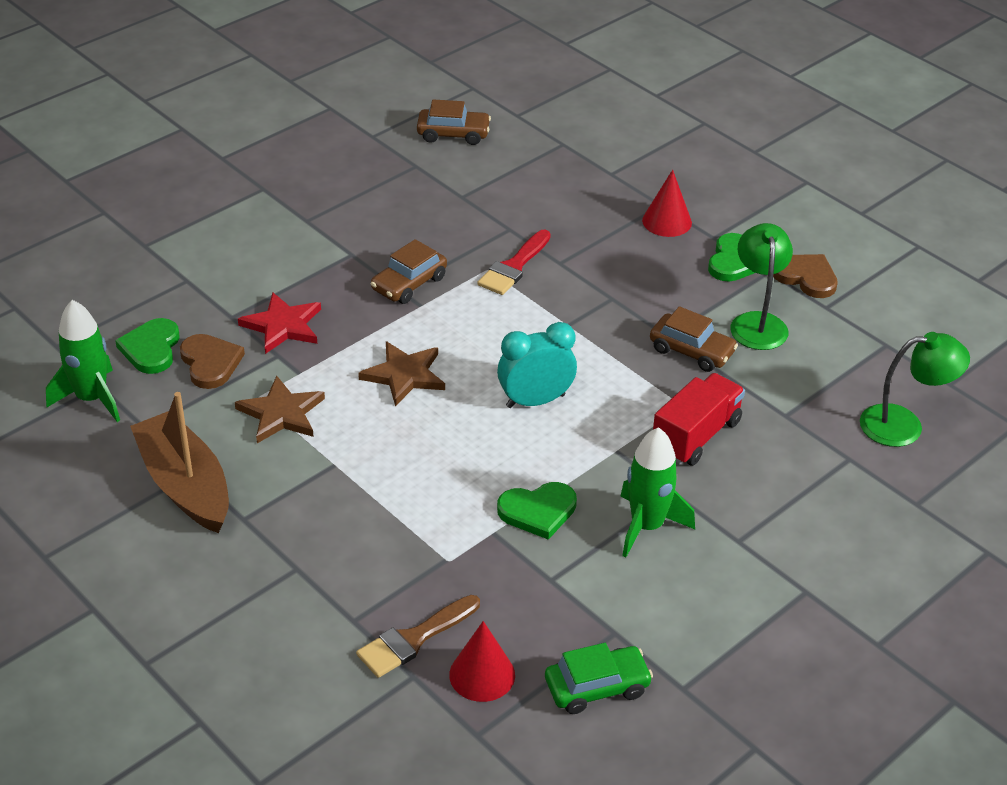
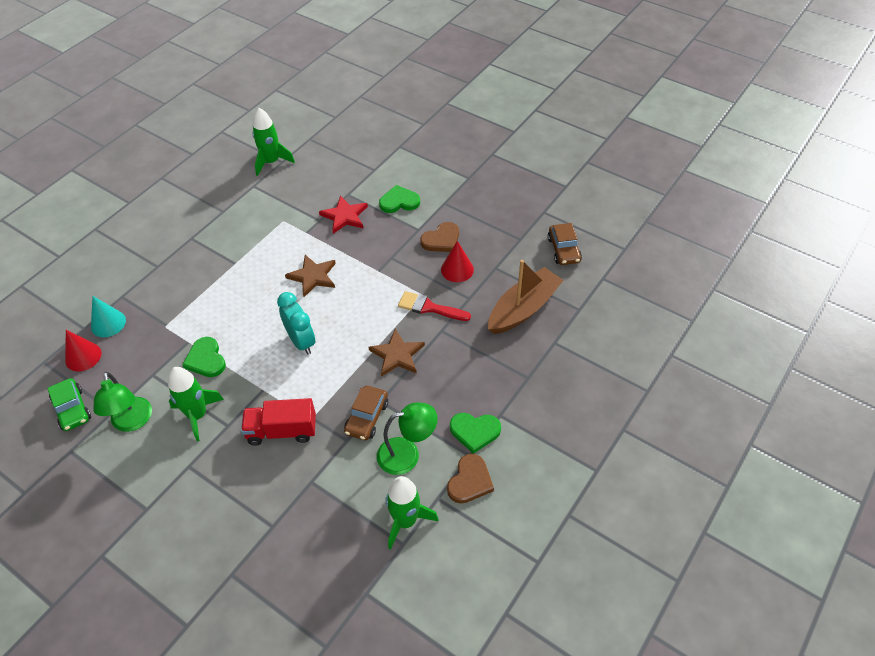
camera: 80 degrees right, 10 degrees up
(151, 348) = (314, 172): green heart -> green heart (399, 202)
(185, 485) = (213, 211): brown boat -> brown boat (523, 309)
(210, 363) = (307, 196): brown heart -> brown heart (441, 240)
(281, 413) = (272, 233): brown star -> brown star (397, 355)
(409, 283) = (397, 261): brown car -> none
(413, 639) = (108, 323): brown brush -> turquoise cone
(667, 221) = (508, 384): red cone -> red cone (457, 269)
(696, 436) = (282, 431): red truck -> red truck turned 150 degrees clockwise
(855, 338) = (405, 521): none -> green rocket
(904, 425) = (312, 562): green lamp -> green lamp (132, 422)

